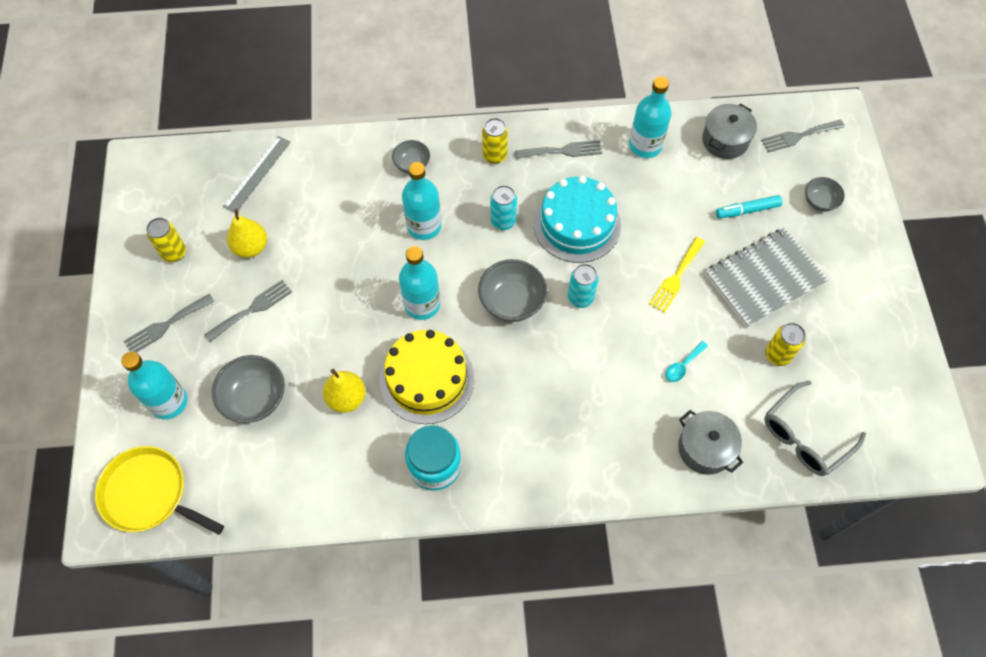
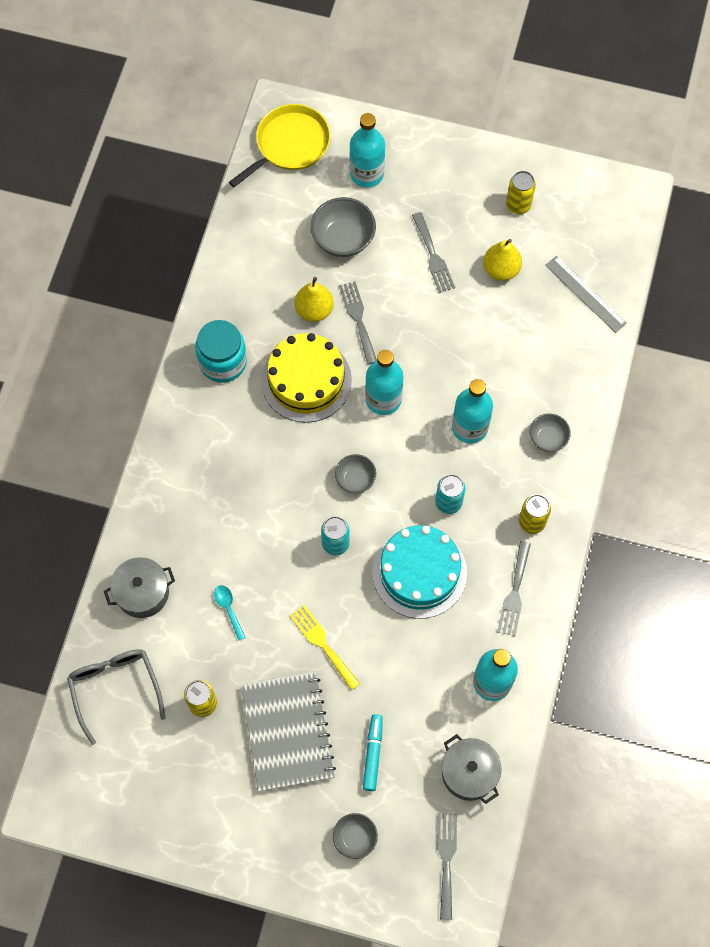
camera: 110 degrees right, 5 degrees up
(166, 325) = (443, 185): grey fork -> grey fork (358, 319)
(512, 302) = (355, 479): grey bowl -> grey bowl, size x0.60

